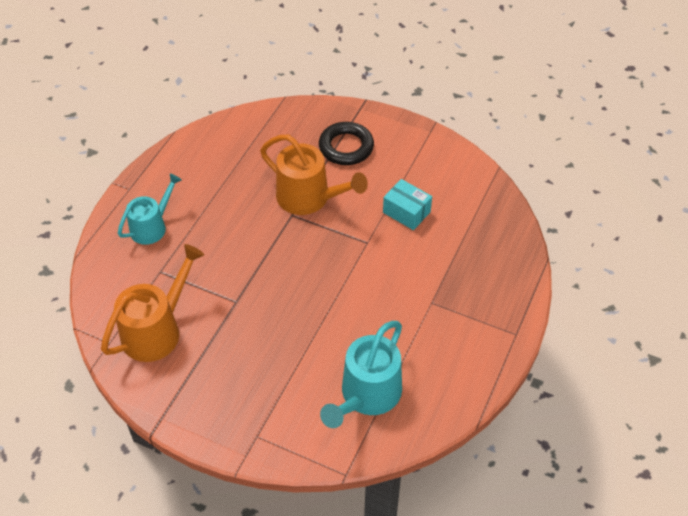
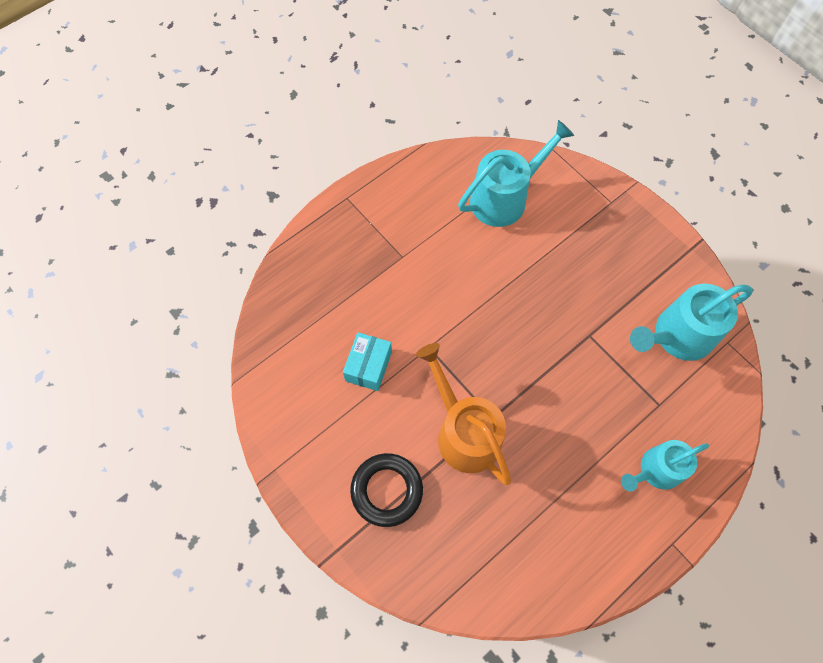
camera: 155 degrees left, 15 degrees up
(156, 330) = (677, 336): orange watering can -> turquoise watering can
(406, 212) = (368, 366): turquoise box -> turquoise box turned 45 degrees clockwise

